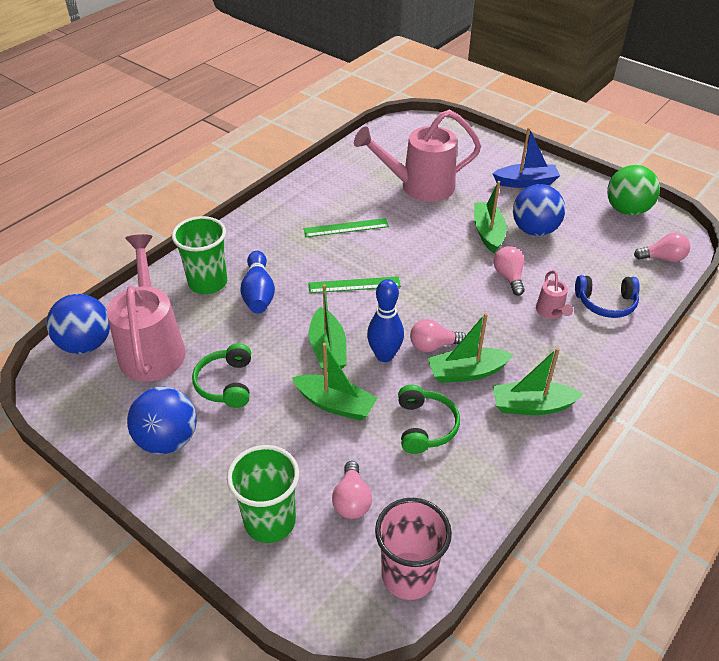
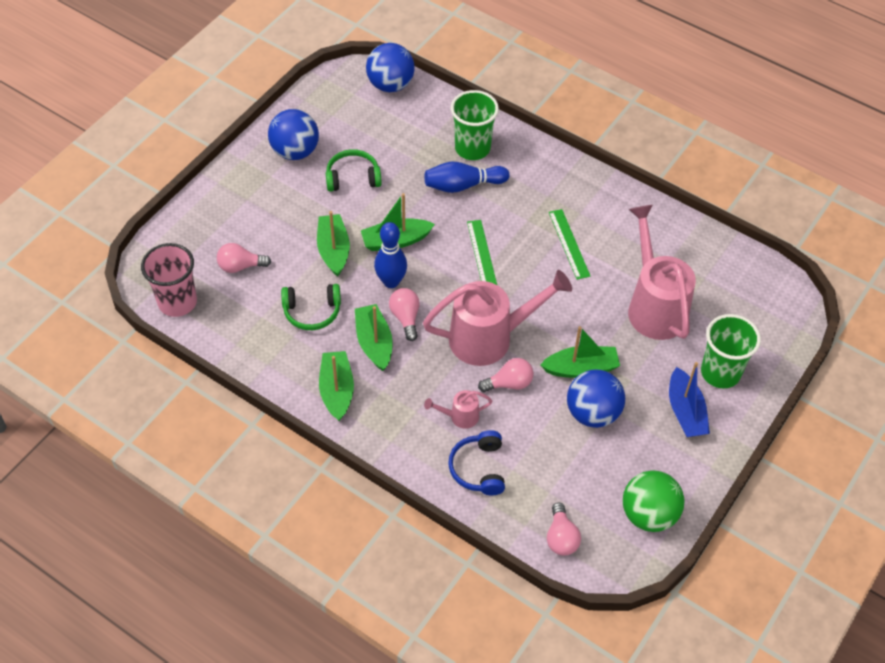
camera: 85 degrees right, 10 degrees up
(152, 347) = (390, 125): pink watering can -> pink watering can (490, 338)
(270, 521) = (223, 219): green cup -> green cup (720, 372)
(335, 404) = (333, 250): green boat -> green boat turned 150 degrees clockwise

